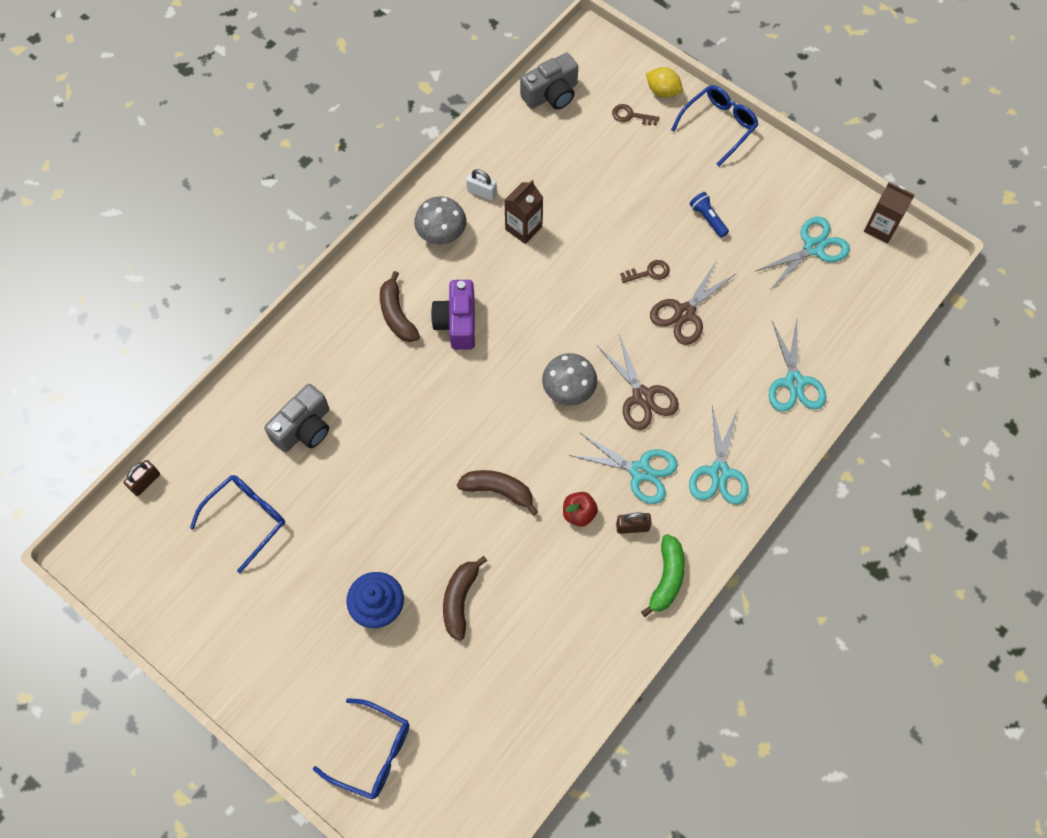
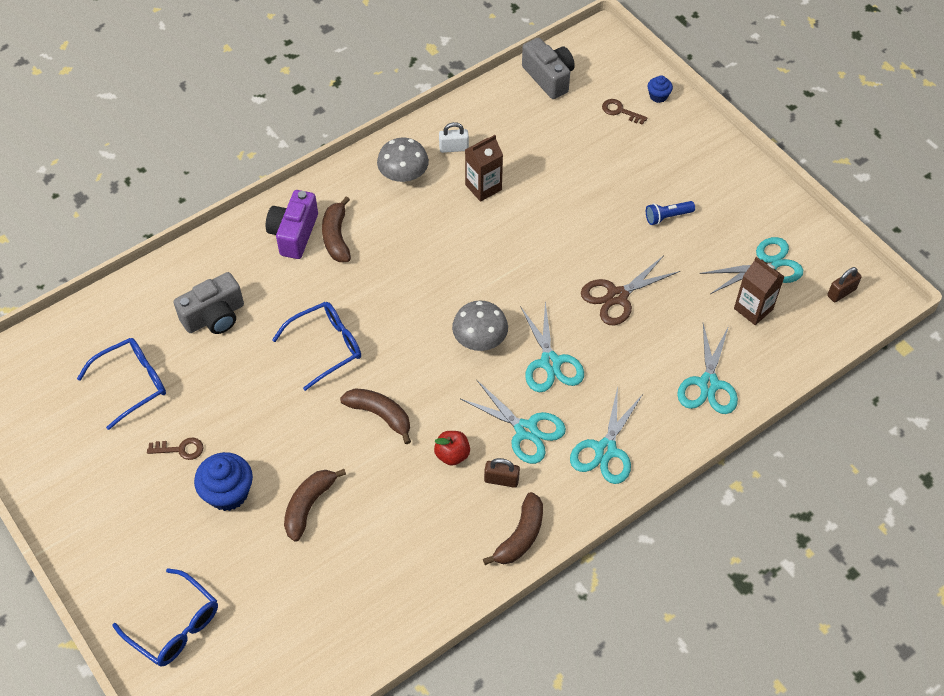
camera: 15 degrees right, 10 degrees down
(145, 482) = (51, 329): brown padlock -> brown padlock (841, 292)
(457, 322) = (391, 256): purple camera -> purple camera (294, 234)
(482, 192) = (454, 148): white padlock -> white padlock turned 45 degrees counterclockwise
(551, 94) = (549, 77): grey camera -> grey camera turned 105 degrees counterclockwise
(642, 396) = (550, 362): brown scissors -> turquoise scissors
(649, 272) = (593, 252): brown key -> brown key (180, 449)
(662, 91) = (658, 96): yellow lemon -> blue cupcake
(666, 578) = (520, 536): green banana -> brown banana
(708, 218) = (667, 217): blue flashlight -> blue flashlight turned 90 degrees counterclockwise
(718, 126) = (704, 137): blue glasses -> blue glasses (326, 347)
(881, 227) = (841, 262): brown carton -> brown carton (753, 309)

